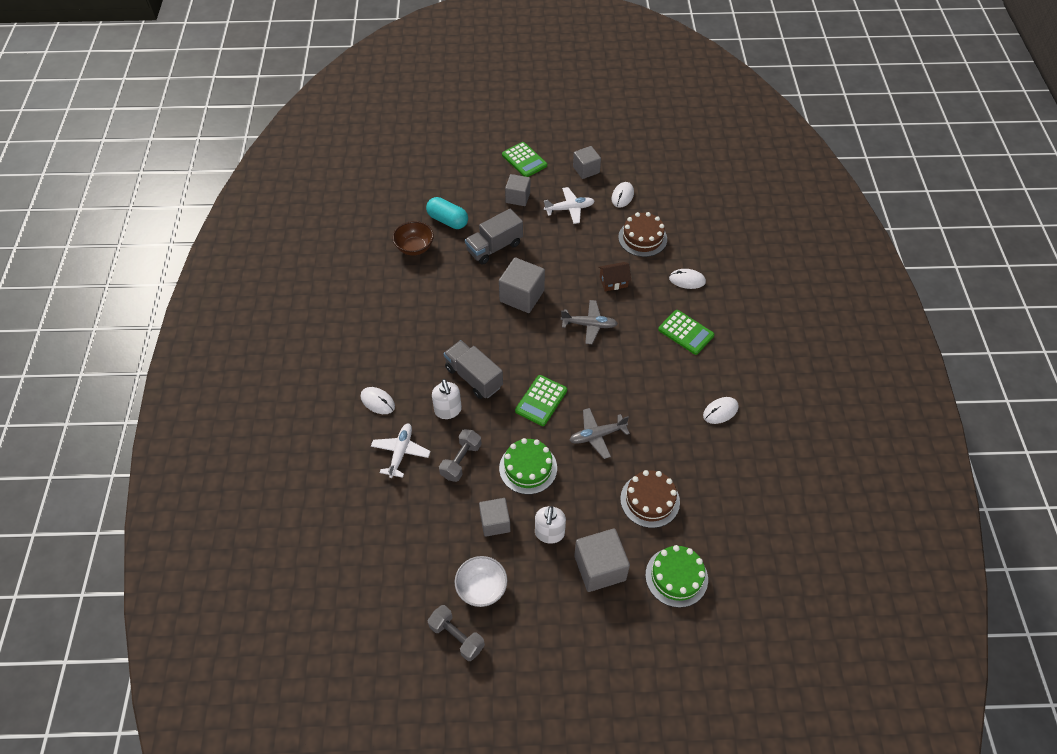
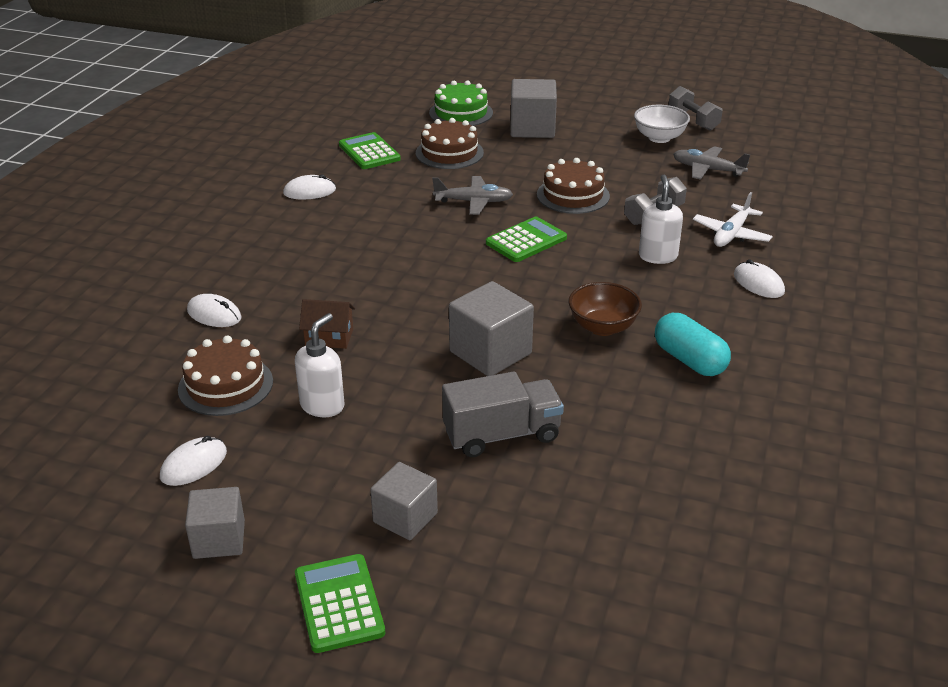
camera: 160 degrees left, 20 degrees down
(414, 248) = (660, 472): brown bowl -> brown bowl (602, 327)
(447, 220) = (576, 508): turquoise capsule -> turquoise capsule (689, 360)
(474, 377) = (609, 279): grey truck -> none
(495, 522) = (629, 169): grey cube -> none
(528, 468) = (573, 195): green cake -> brown cake
(549, 533) = (572, 153): white soap dispenser -> white soap dispenser (322, 405)
(569, 209) = (315, 467): white plane -> none
(589, 325) = (407, 296): grey plane -> grey plane (707, 169)
(685, 332) = (278, 261): green calculator -> green calculator (369, 152)

